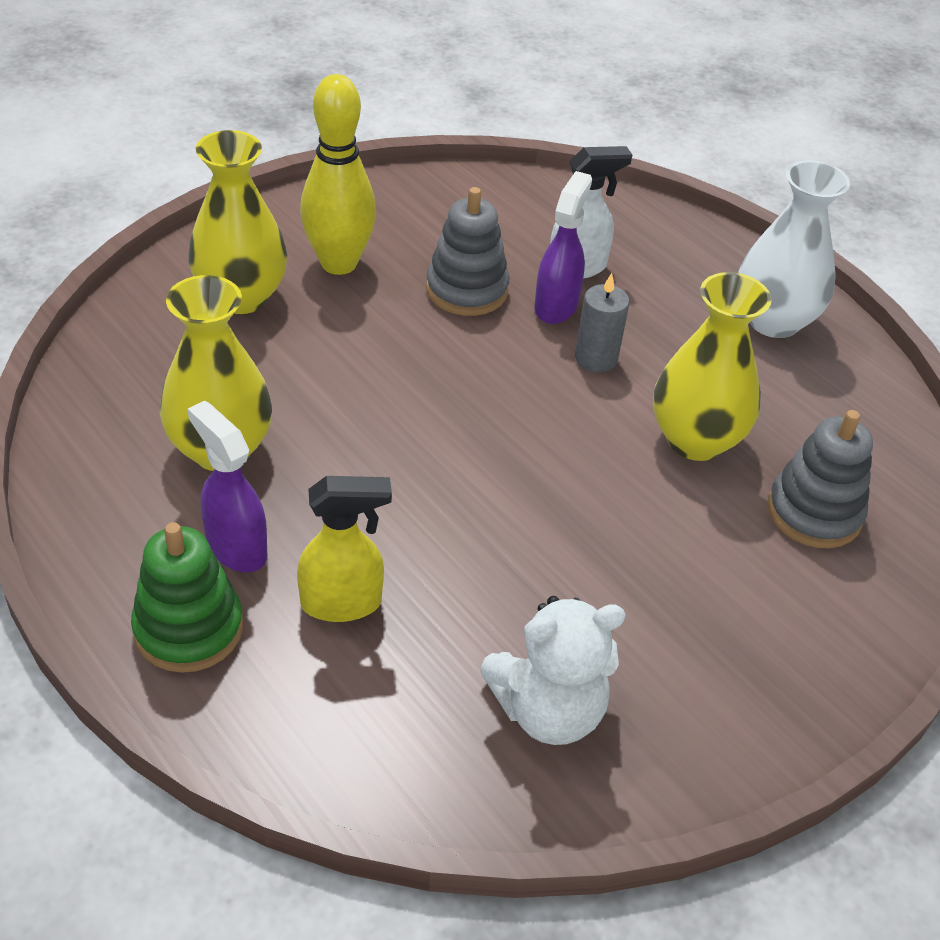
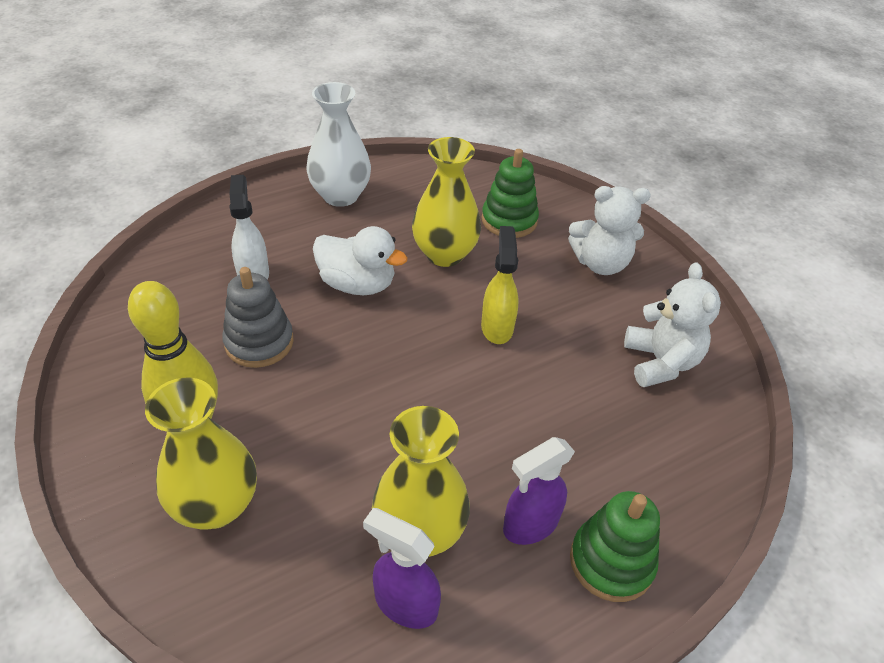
camera: 80 degrees left, 0 degrees up
(342, 603) = (583, 459): yellow spray bottle -> yellow spray bottle (497, 327)
(556, 306) = (294, 294): purple spray bottle -> purple spray bottle (405, 604)
(596, 358) = (357, 284): grey candle -> white duck
(759, 637) = (600, 263): none -> white teddy bear
(814, 512) = (509, 220): grey stacking toy -> green stacking toy

